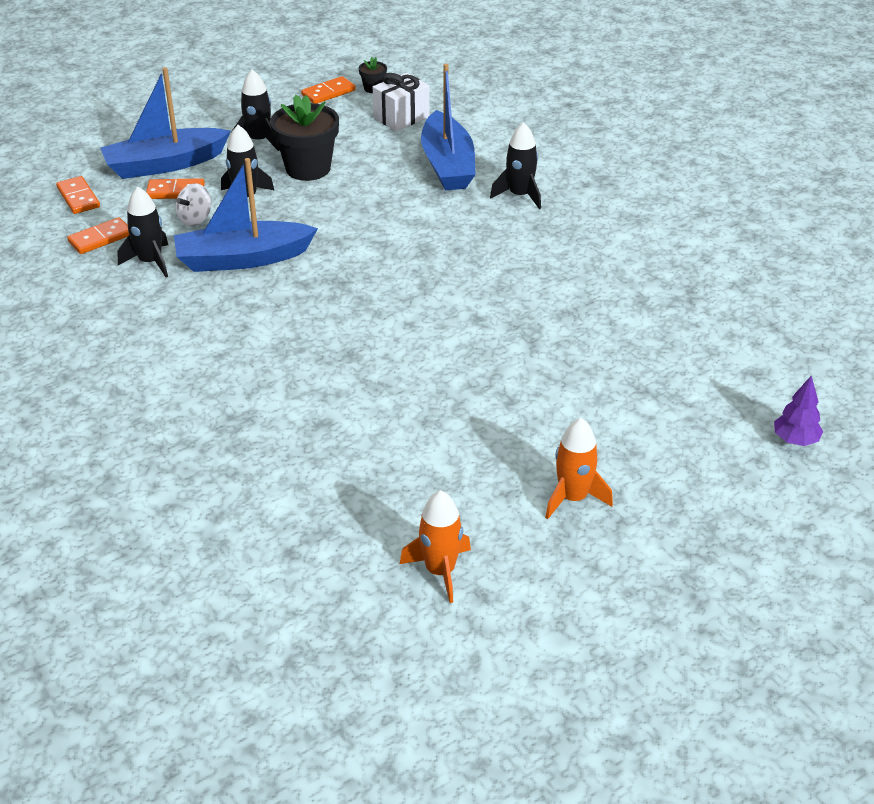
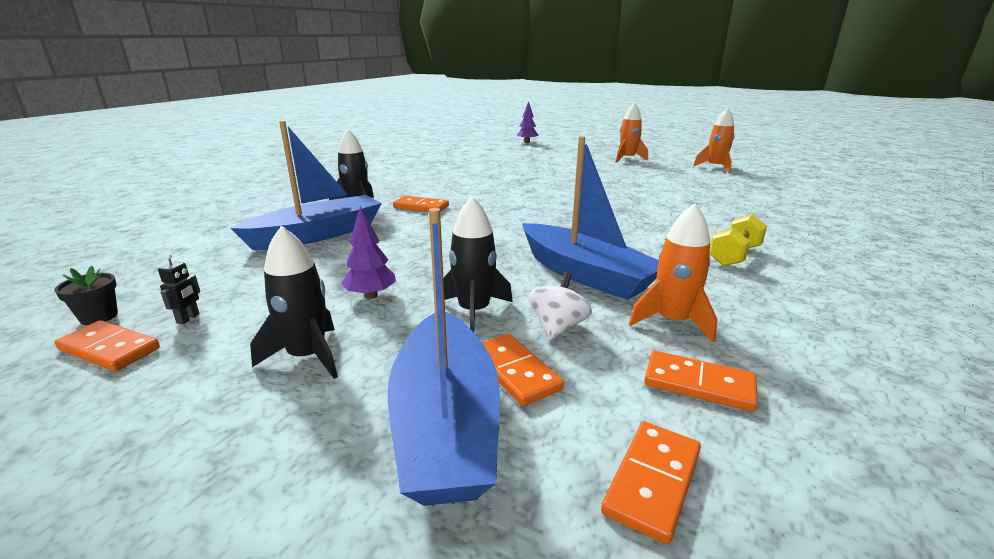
camera: 120 degrees left, 15 degrees down
(150, 262) = (672, 322): black rocket -> orange rocket
(165, 164) = (446, 423): blue boat -> blue boat turned 45 degrees clockwise
(185, 351) = (734, 256): none -> yellow dumbbell
(195, 219) = (557, 327): white spinning top -> white spinning top turned 75 degrees counterclockwise
(308, 168) = (371, 295): black flower pot -> purple tree
(342, 112) = (188, 318): none -> black robot
(401, 117) = (205, 277): white gift -> none
(479, 229) = (421, 207): none -> orange domino

